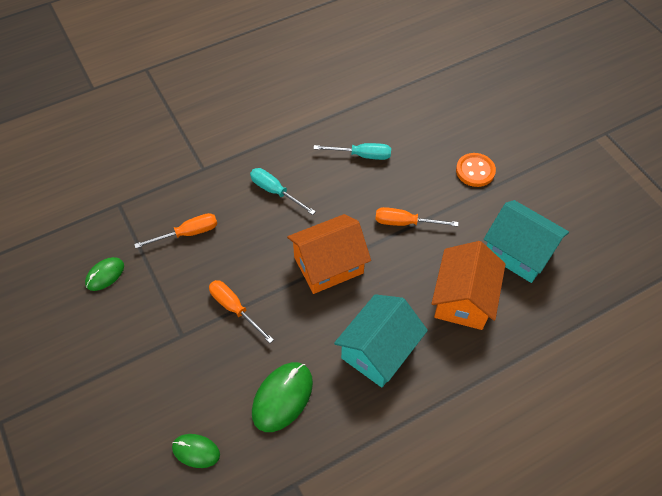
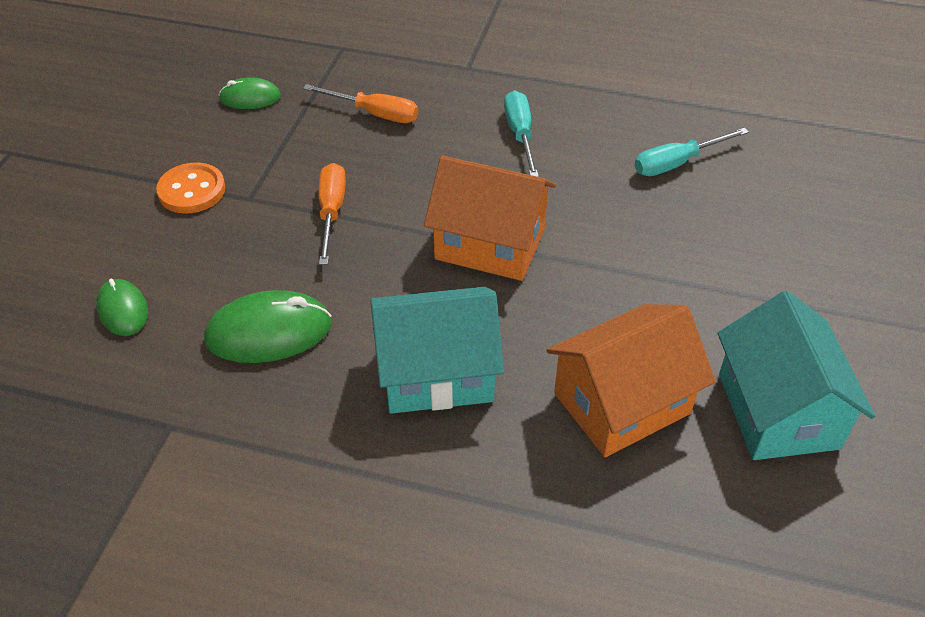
camera: 45 degrees right, 10 degrees down
(362, 155) = (677, 163): turquoise screwdriver -> turquoise screwdriver turned 105 degrees clockwise
(405, 223) = (646, 266): orange screwdriver -> none
(475, 171) = (826, 275): orange button -> orange button (192, 190)

